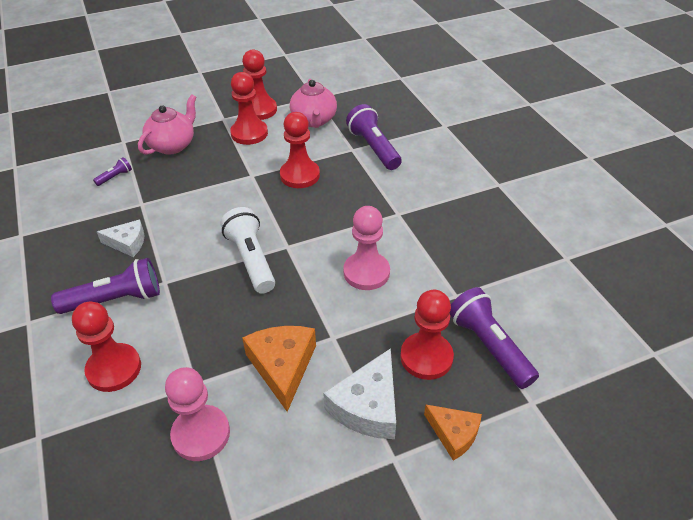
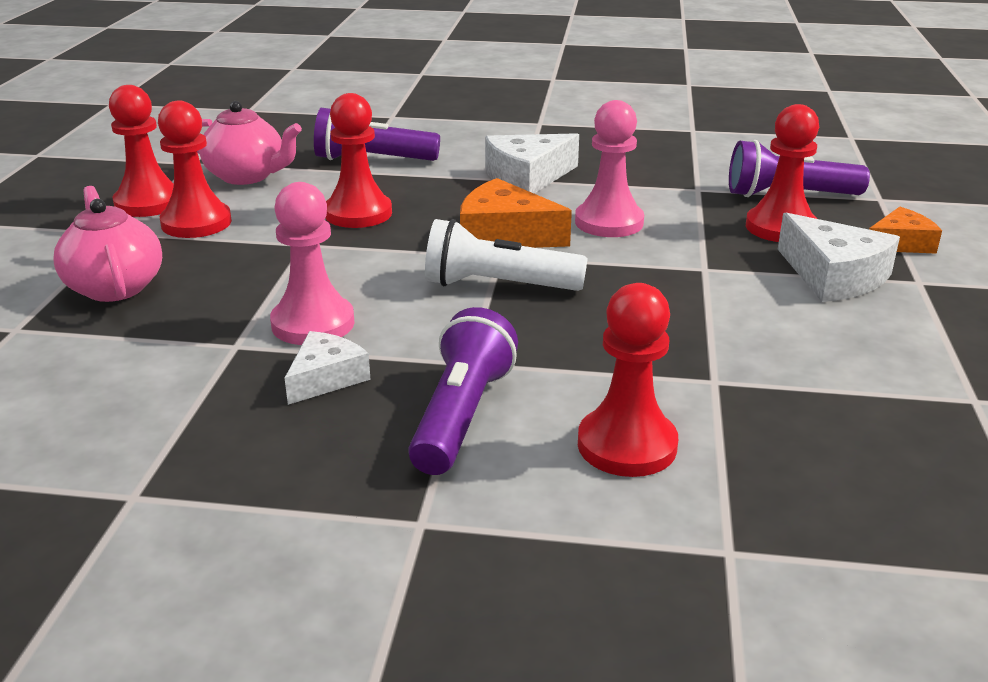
camera: 60 degrees left, 15 degrees down
(115, 177) = (114, 356): purple flashlight -> none
(201, 434) = (813, 394): pink pawn -> pink pawn (313, 324)
(282, 366) = (730, 311): orange cheese -> orange cheese (504, 235)
(404, 214) = (527, 177): none -> white cheese

